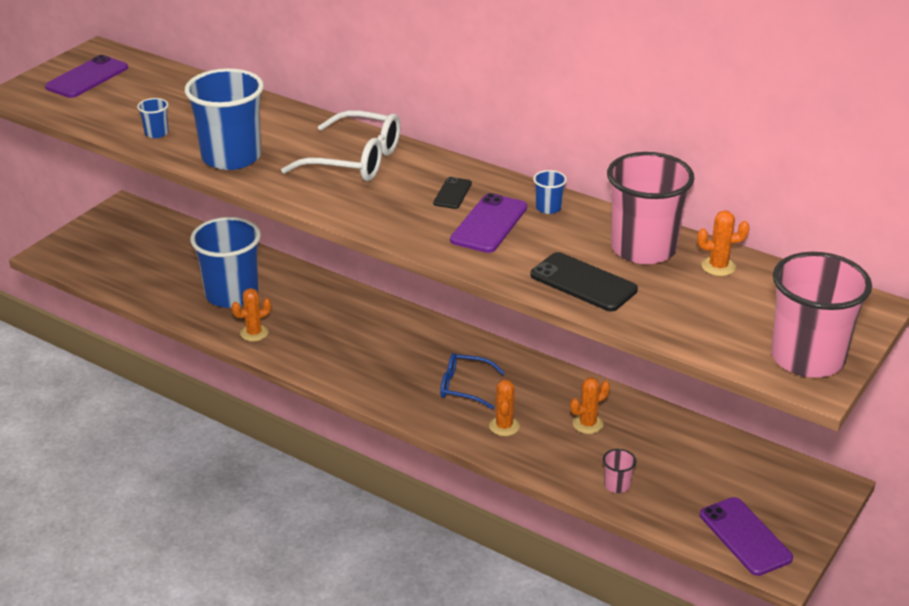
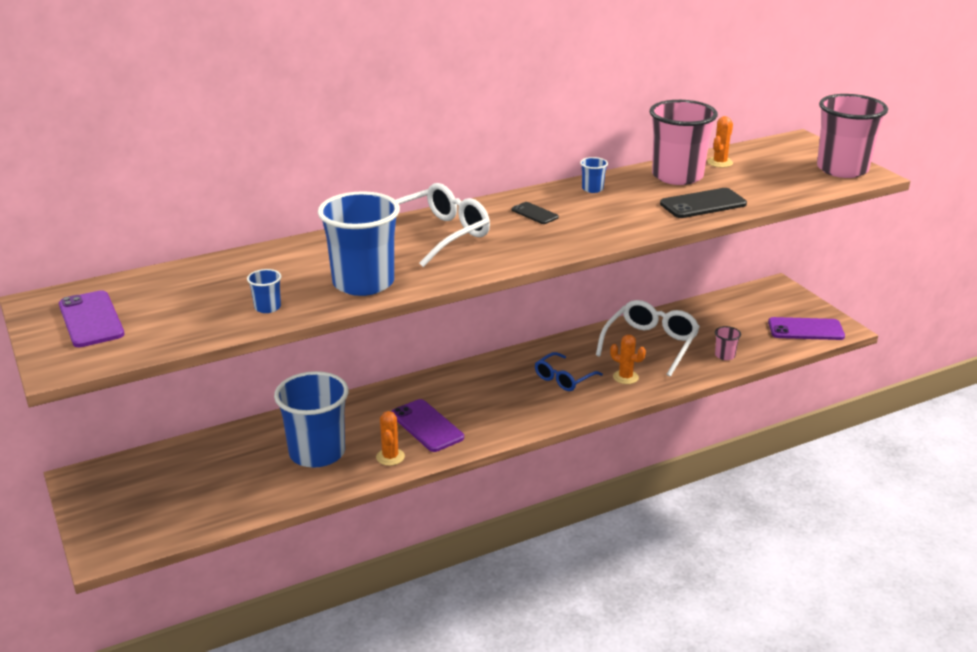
camera: 60 degrees left, 5 degrees down
(489, 224) = (593, 213): purple phone -> purple phone (427, 426)
(587, 424) = (650, 344): orange cactus -> white glasses

